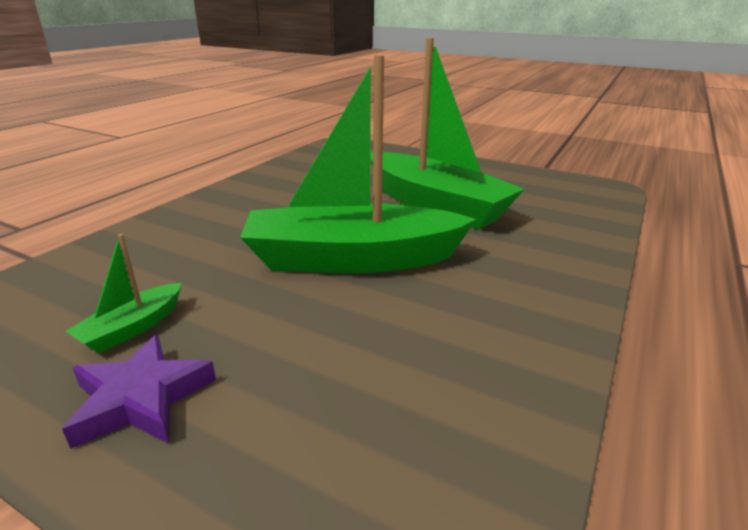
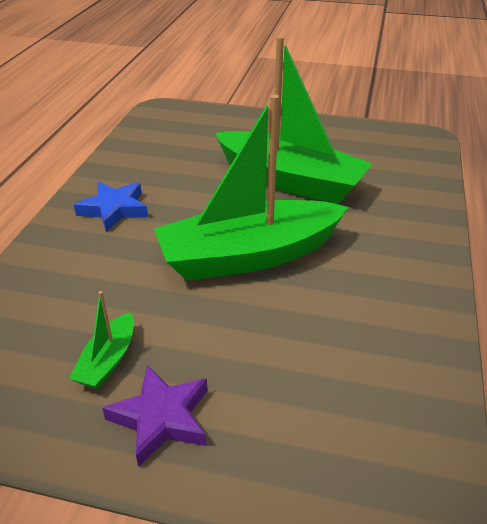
camera: 15 degrees left, 10 degrees up
(243, 205) = (114, 209): none -> blue star

